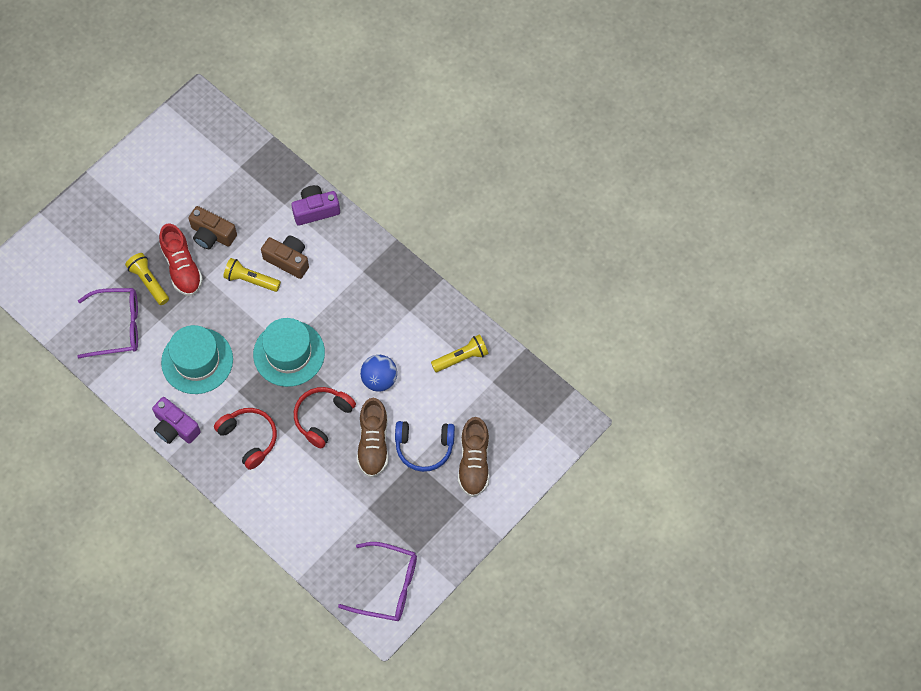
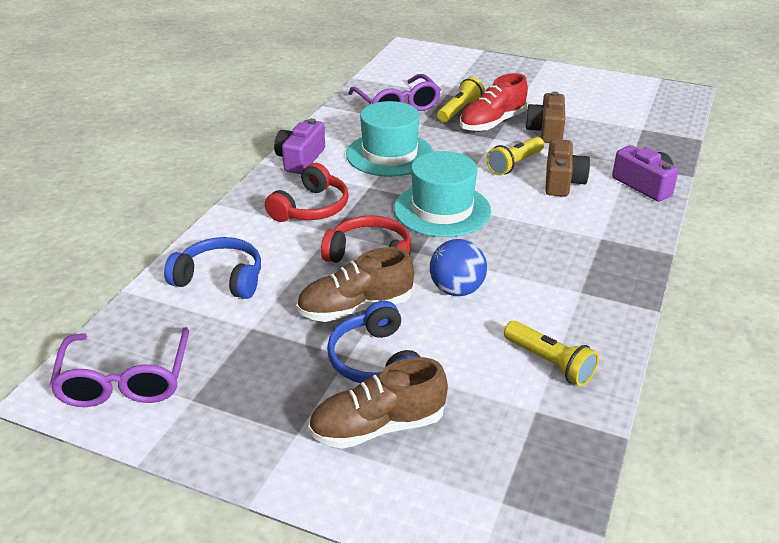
camera: 70 degrees right, 30 degrees down
(251, 280) = (515, 164): yellow flashlight -> yellow flashlight turned 135 degrees counterclockwise
(310, 516) = (220, 279): none -> blue headphones

